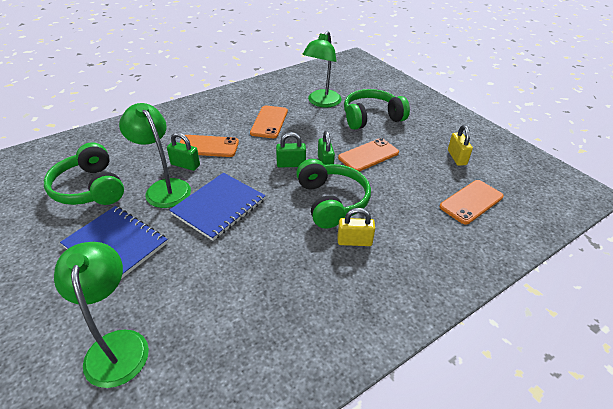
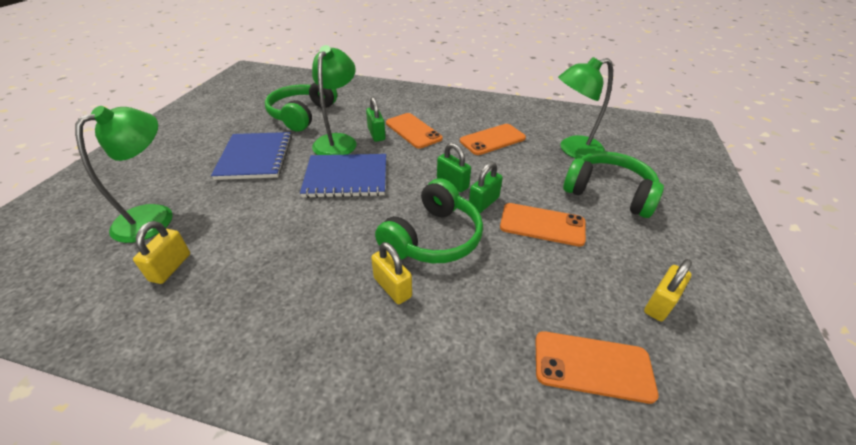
camera: 50 degrees right, 0 degrees up
(206, 353) = (170, 267): none -> yellow padlock

